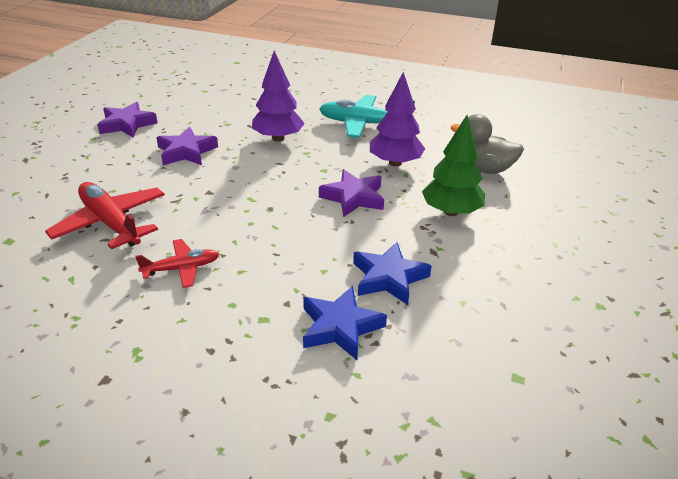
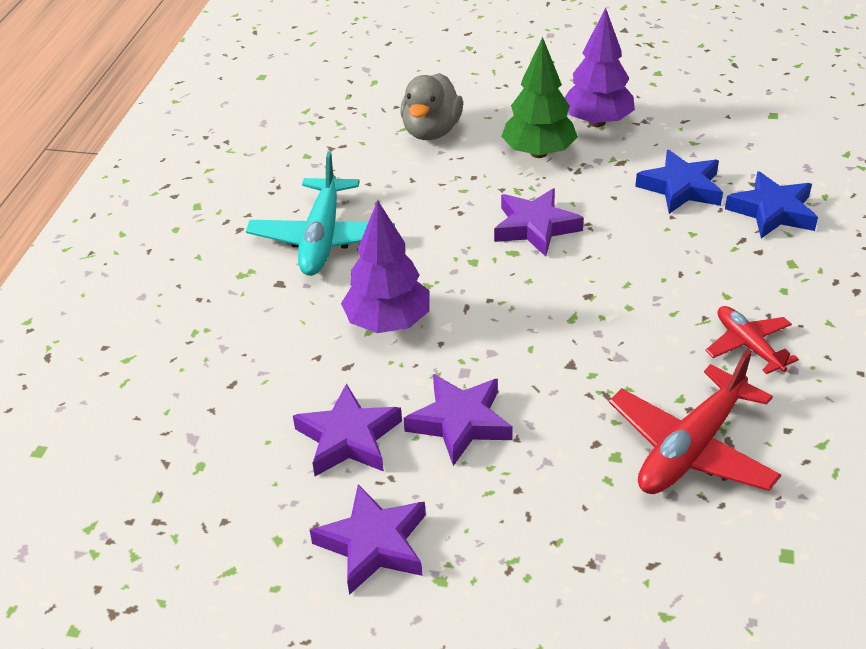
camera: 95 degrees left, 5 degrees up
(197, 122) = (348, 438): none -> purple star
(395, 163) = (435, 200): purple tree -> purple tree (597, 122)

